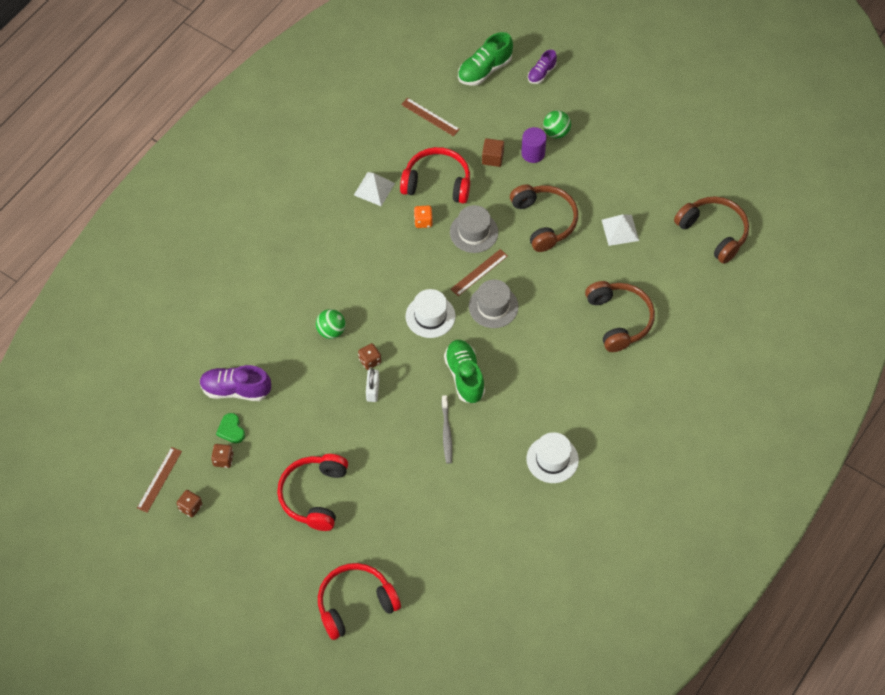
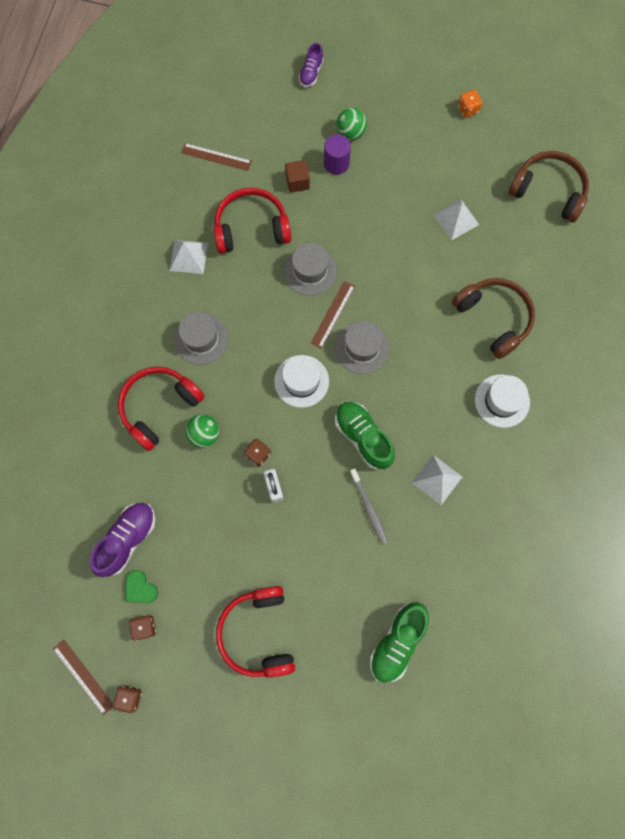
camera: 20 degrees left, 15 degrees up
(159, 479) = (83, 676): brown ruler -> brown ruler turned 45 degrees counterclockwise
(235, 390) = (128, 539): purple shoe -> purple shoe turned 135 degrees clockwise
(355, 604) = (349, 744): red headphones -> red headphones (159, 407)
(358, 256) = (201, 339): none -> grey hat
(423, 221) = (253, 276): orange dice -> orange dice (468, 109)
(484, 70) = (252, 87): green shoe -> green shoe (397, 642)
(514, 429) = (437, 479): none -> white pyramid
(544, 221) = (376, 235): brown headphones -> none
(552, 459) = (488, 499): white hat -> white hat (502, 401)

